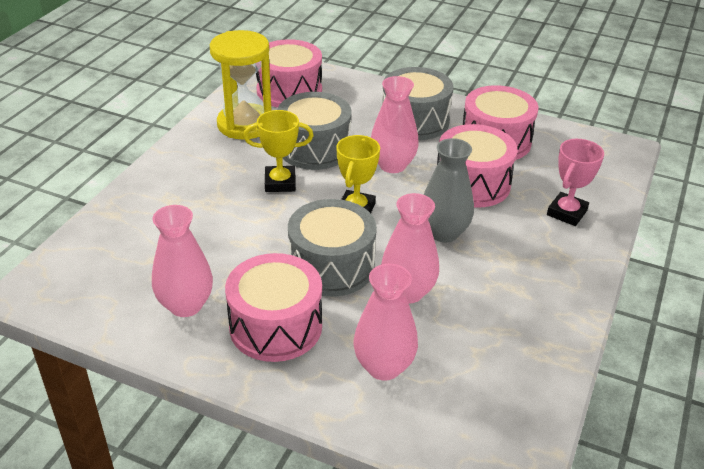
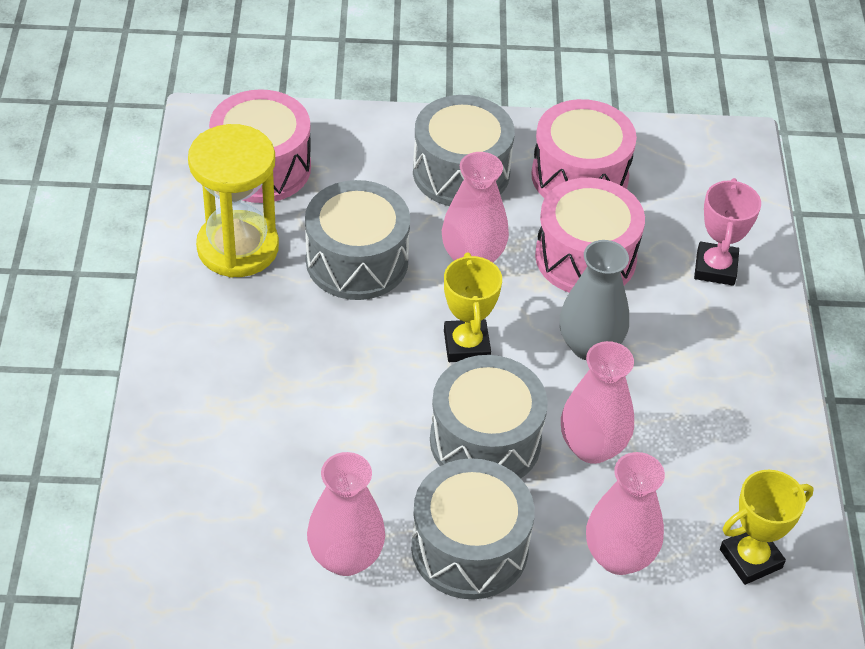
camera: 25 degrees left, 10 degrees up
(276, 326) = (469, 548): pink drum -> grey drum
(280, 183) = (346, 333): yellow trophy -> yellow trophy (750, 558)

